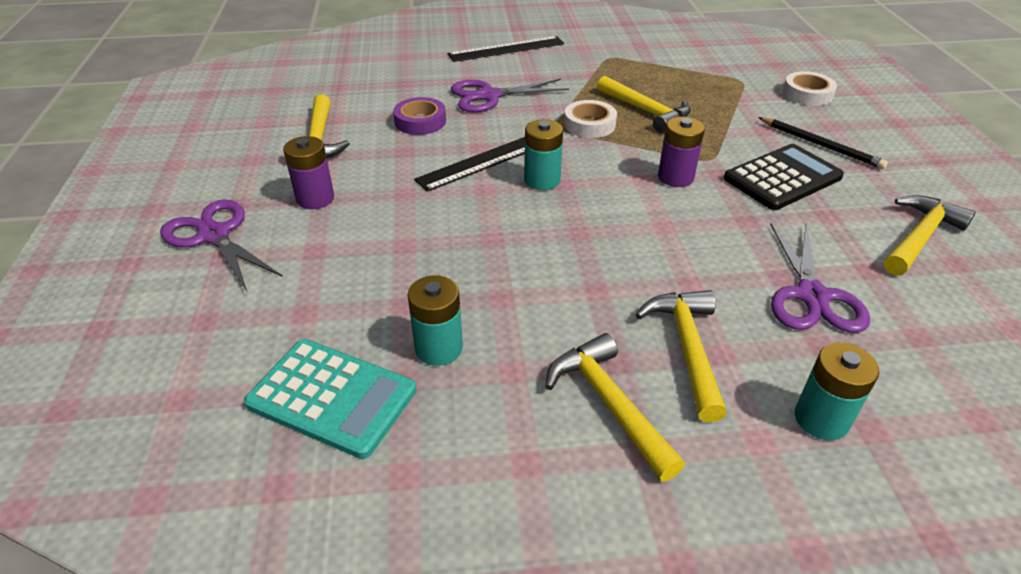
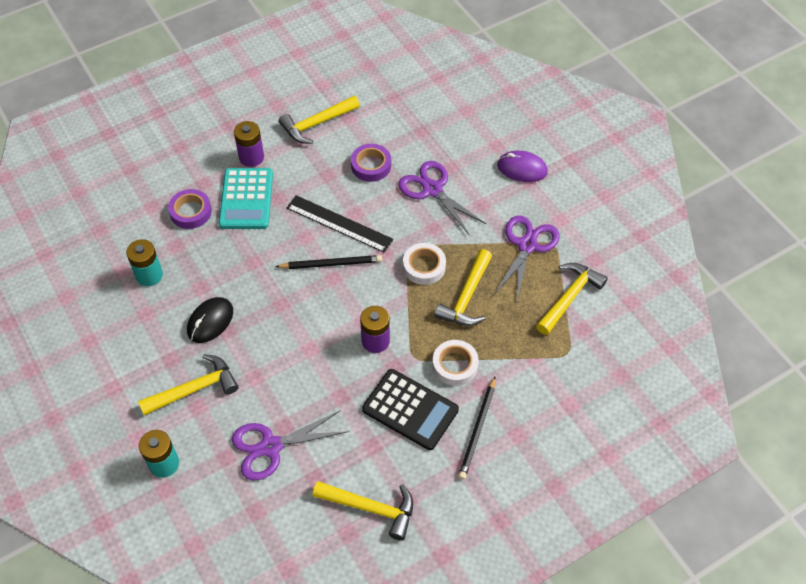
camera: 65 degrees right, 15 degrees up
(214, 235) = (196, 132): purple scissors -> purple scissors (527, 245)
(332, 397) = (100, 247): turquoise calculator -> turquoise calculator (246, 199)
(355, 275) = (191, 212): none -> purple tape
(506, 49) = (522, 168): black ruler -> purple mouse
(542, 180) = (331, 264): turquoise battery -> black pencil
(570, 303) = (210, 321): none -> black mouse
(609, 404) = (139, 363): yellow hammer -> yellow hammer (569, 297)
(807, 94) = (571, 408): white tape -> white tape (455, 365)

